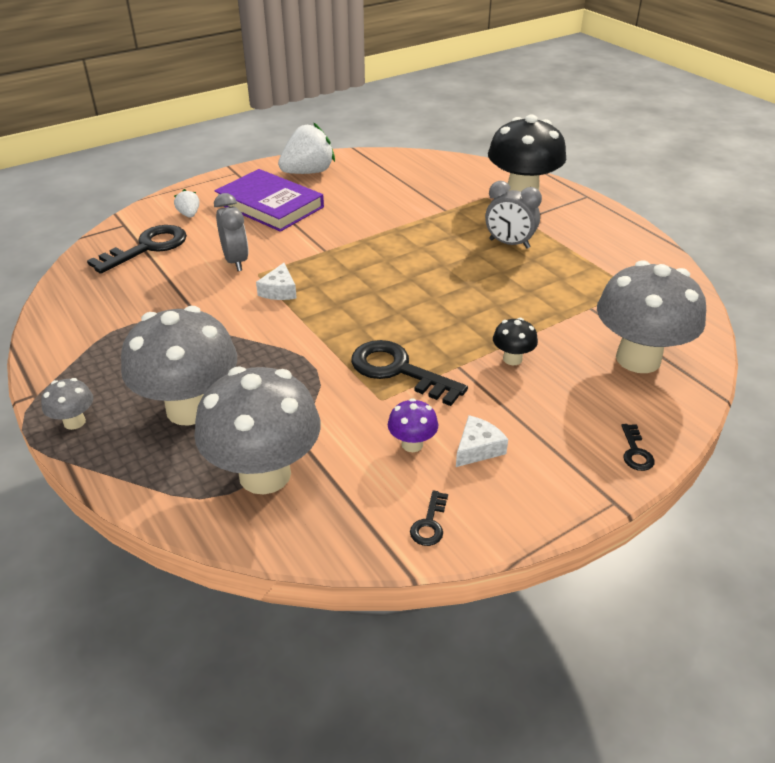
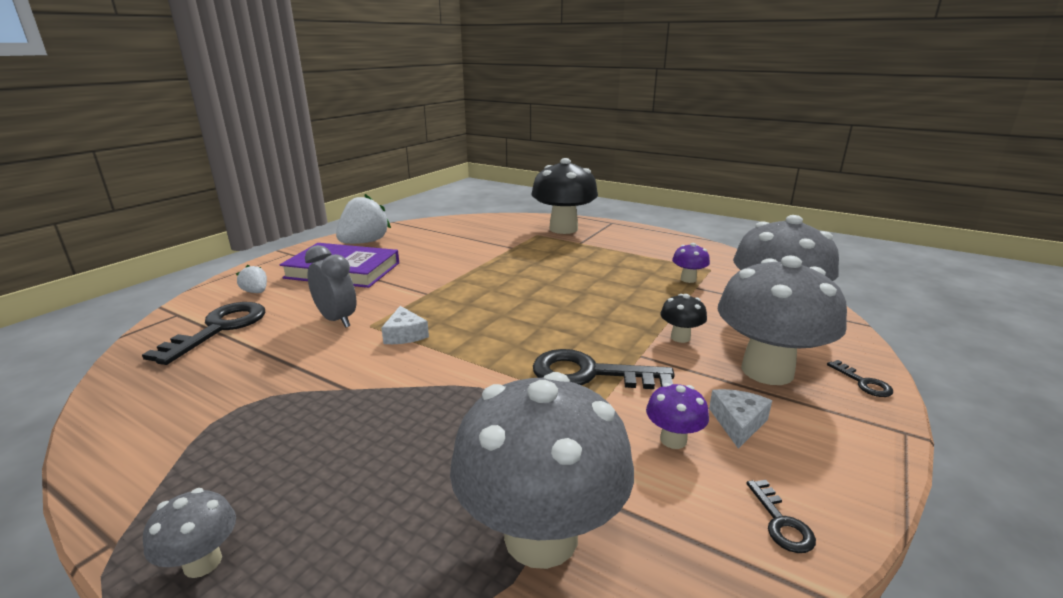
camera: 25 degrees left, 15 degrees down
(190, 409) = (379, 485): grey mushroom -> grey mushroom (767, 371)
(509, 244) = (587, 259): grey clock -> none
(592, 296) = (688, 279): none -> purple mushroom

